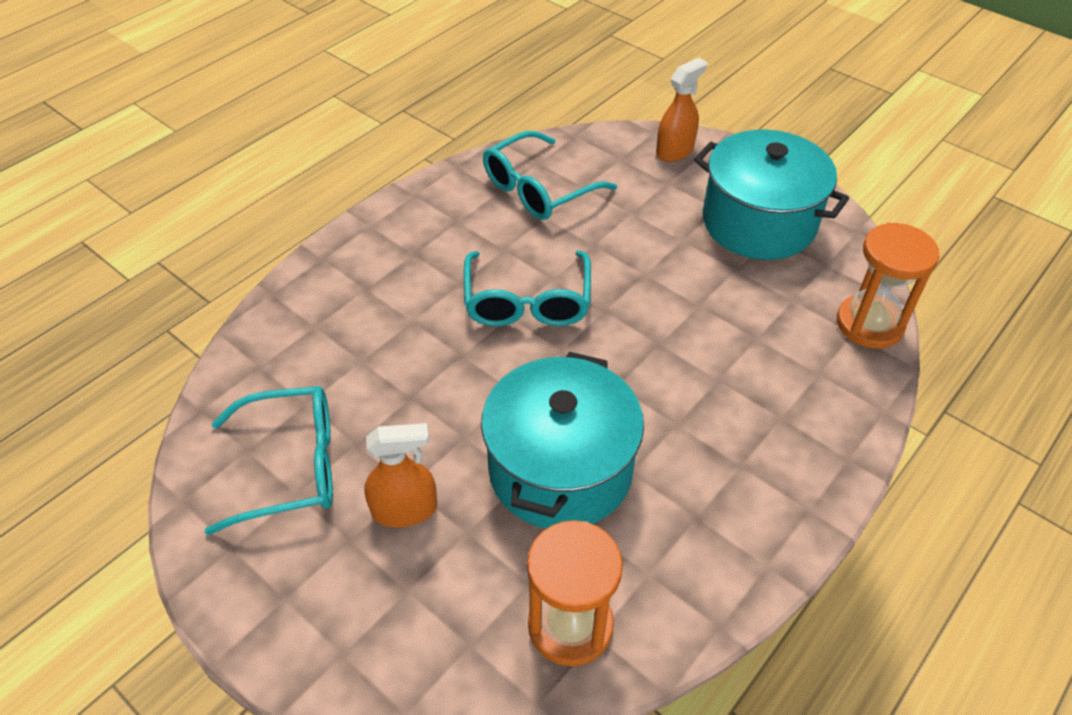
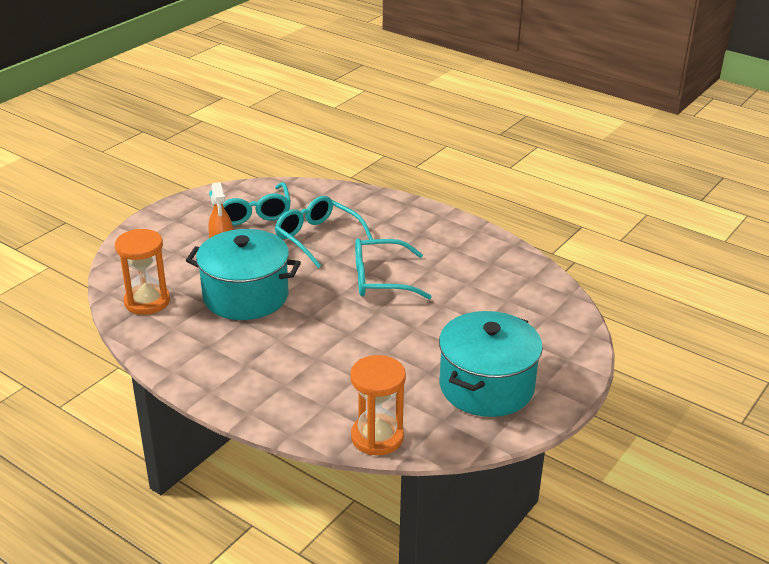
camera: 85 degrees right, 15 degrees down
(538, 189) = (498, 279): turquoise glasses -> turquoise glasses (317, 238)
(675, 151) = (568, 345): orange spray bottle -> none

